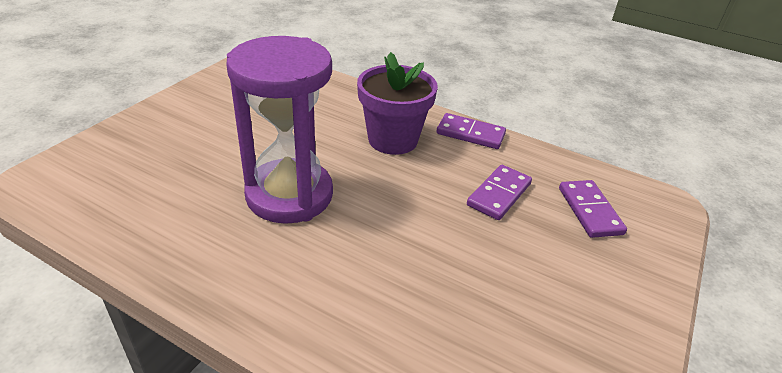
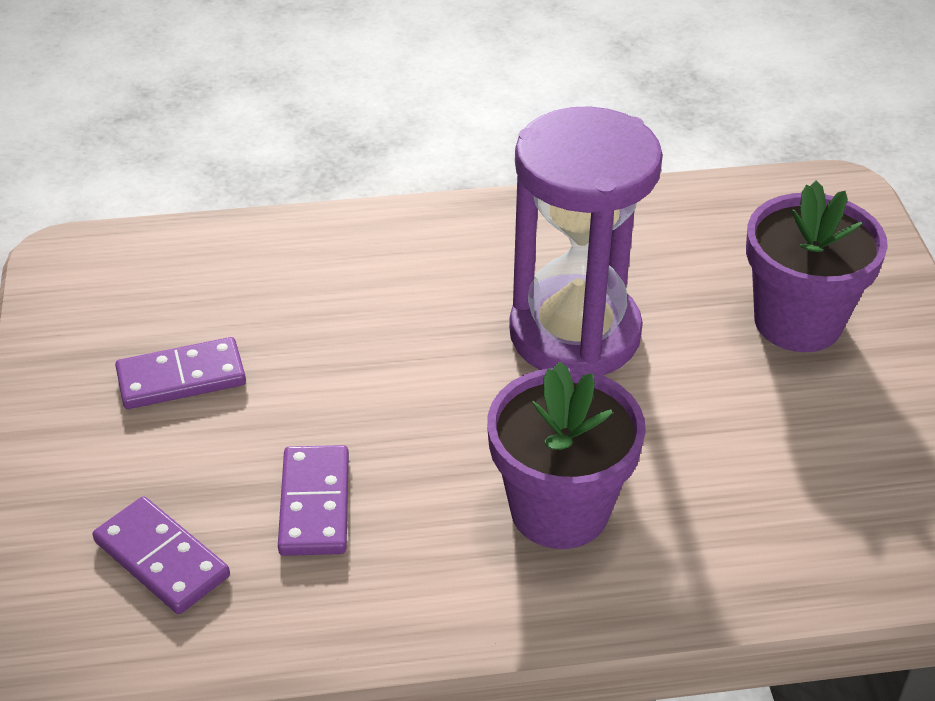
camera: 145 degrees right, 5 degrees up
(187, 142) = (798, 322): none -> purple flower pot
(470, 134) = (454, 614): purple domino -> purple domino (181, 378)

